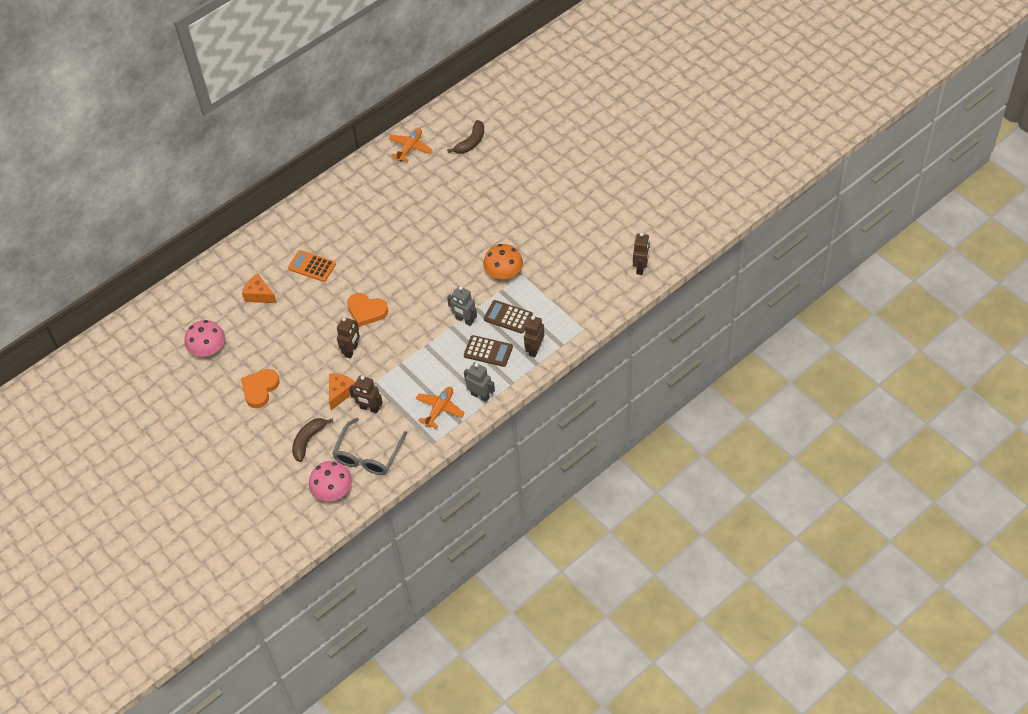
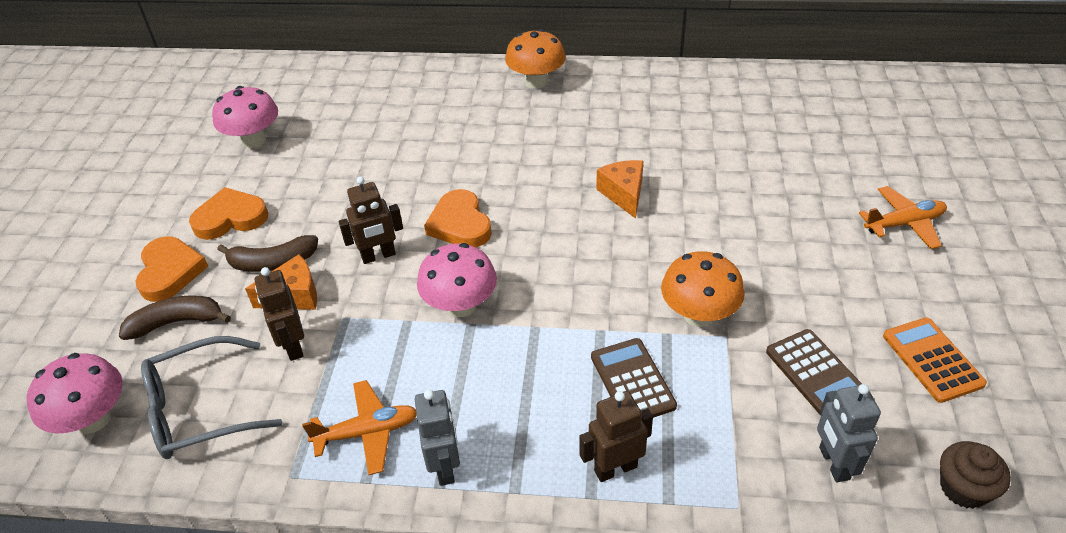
camera: 45 degrees right, 10 degrees down
(259, 295) = (379, 124): orange cheese -> orange cheese (624, 194)
(271, 428) = (170, 272): none -> orange heart
(305, 215) = (536, 82): none -> orange mushroom
(312, 266) = (471, 134): orange calculator -> orange calculator (932, 360)
(410, 148) = (746, 90): orange plane -> orange plane (904, 224)
(412, 342) = (460, 306): none -> pink mushroom
(464, 320) = (564, 334): grey robot -> grey robot (833, 463)
(471, 142) = (838, 128): brown banana -> brown banana (272, 263)
(488, 351) = (541, 407): brown calculator -> brown calculator (815, 372)
(641, 267) = (963, 488): brown robot -> brown cupcake

